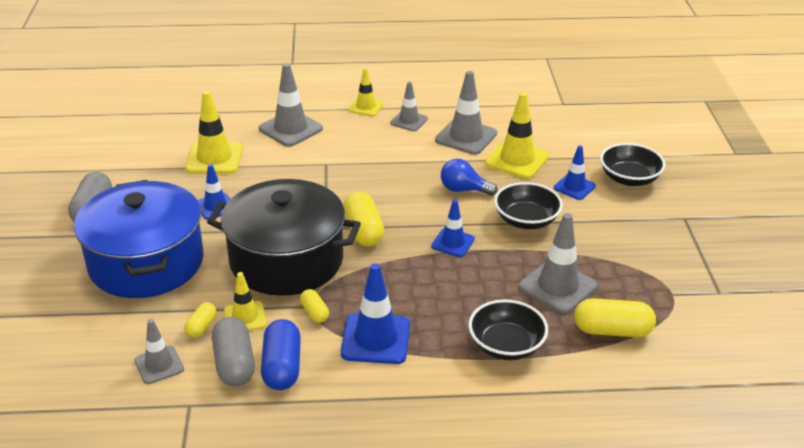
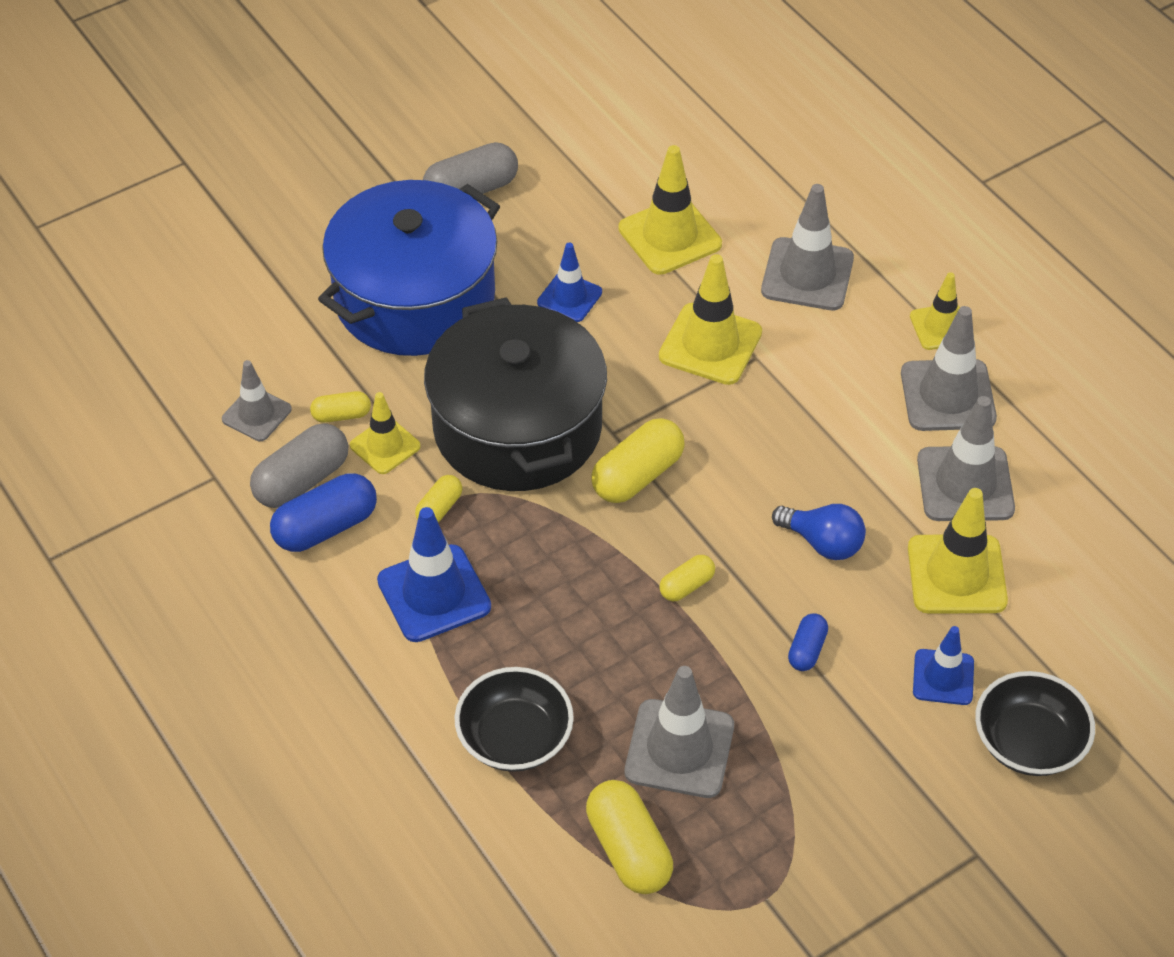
camera: 60 degrees right, 15 degrees up
(301, 174) = (710, 344): none -> yellow traffic cone
(409, 121) = (947, 396): grey traffic cone -> grey traffic cone, size x1.62
(453, 243) = (687, 586): blue traffic cone -> yellow capsule
(463, 190) = (823, 543): blue light bulb -> blue light bulb turned 135 degrees clockwise
(526, 220) = (807, 650): black bowl -> blue capsule

